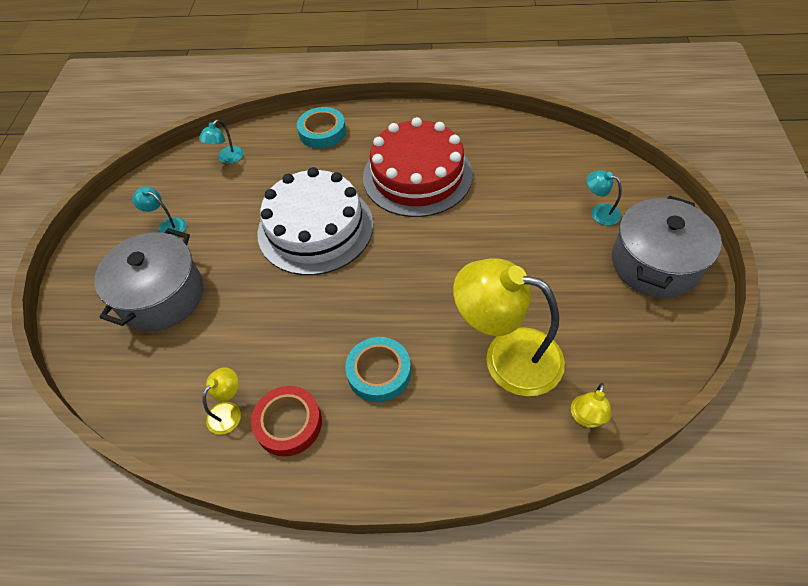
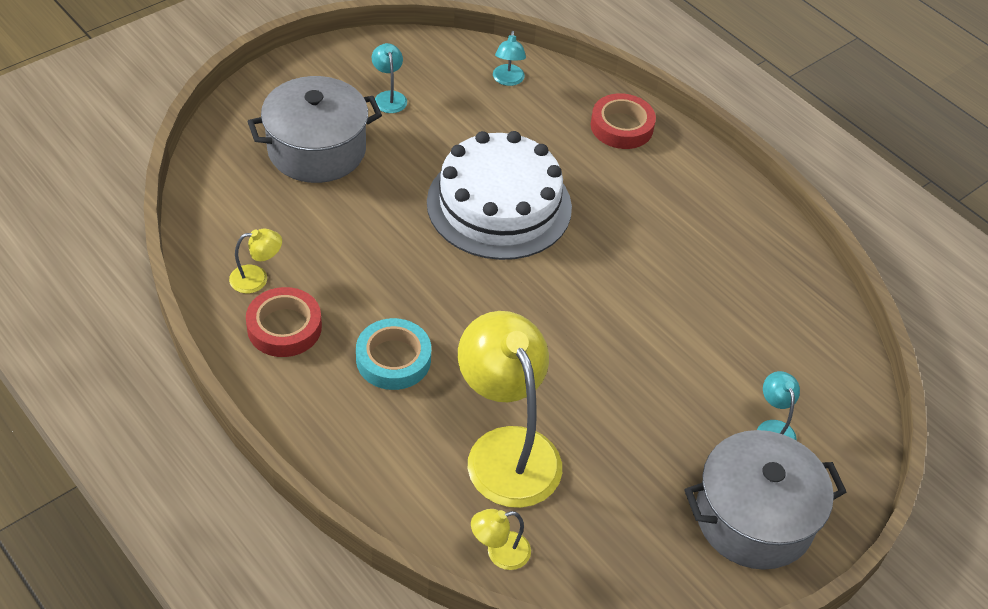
camera: 40 degrees right, 5 degrees down
(227, 158) = (508, 80): turquoise lamp -> turquoise lamp turned 75 degrees counterclockwise
(322, 132) = (621, 126): turquoise tape -> red tape
(417, 175) = (650, 241): red cake -> none

